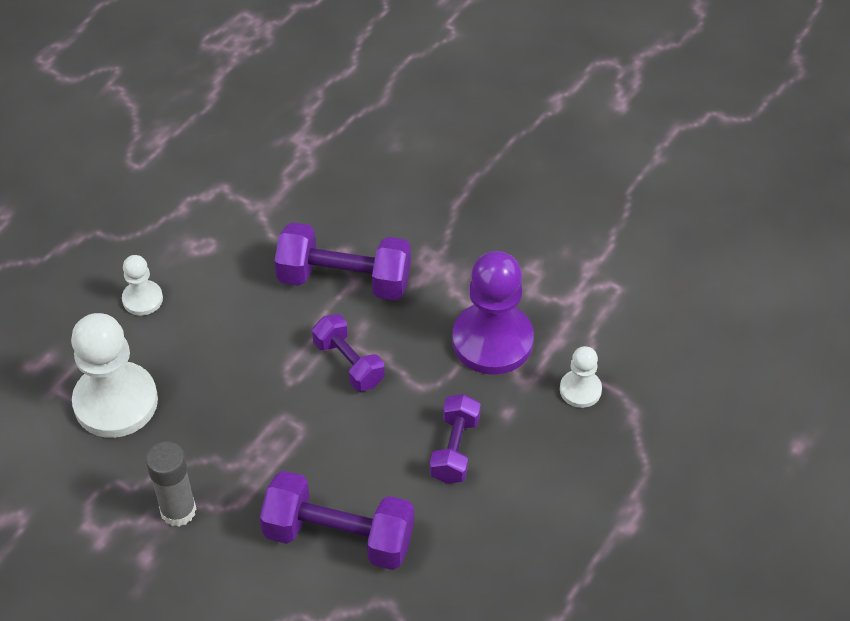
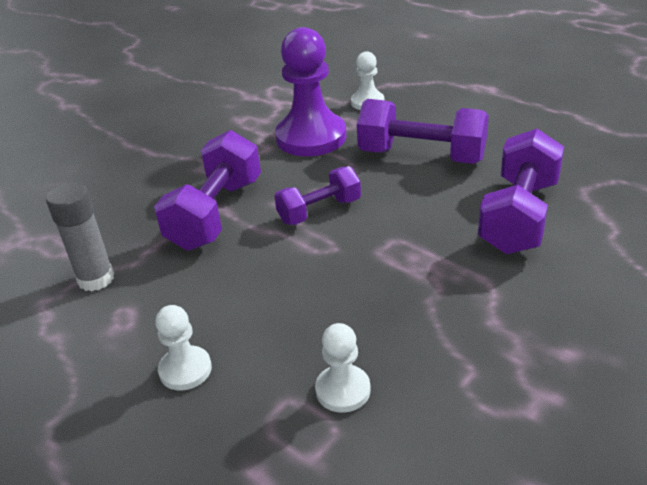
camera: 80 degrees left, 15 degrees down
(116, 402) = (343, 390): white pawn -> white pawn, size x0.50
(178, 510) = (501, 327): grey glue stick -> grey glue stick (96, 279)
(455, 449) = (421, 156): purple dumbbell -> purple dumbbell, size x1.62

